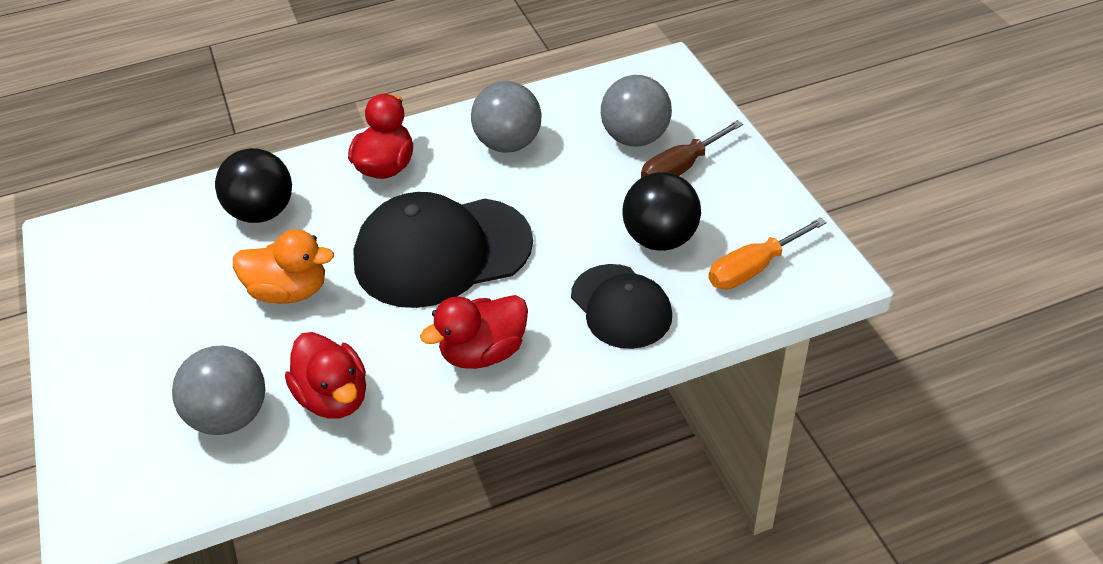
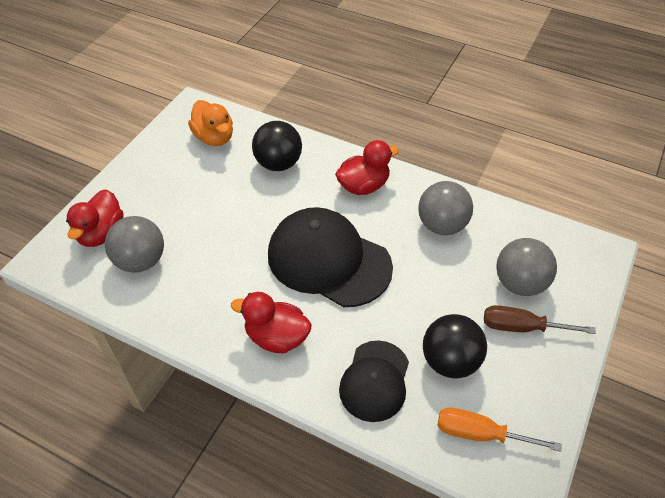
camera: 45 degrees right, 5 degrees up
(290, 291) = (238, 218): orange duck -> orange duck (214, 137)
(334, 397) = (188, 294): red duck -> red duck (101, 233)

